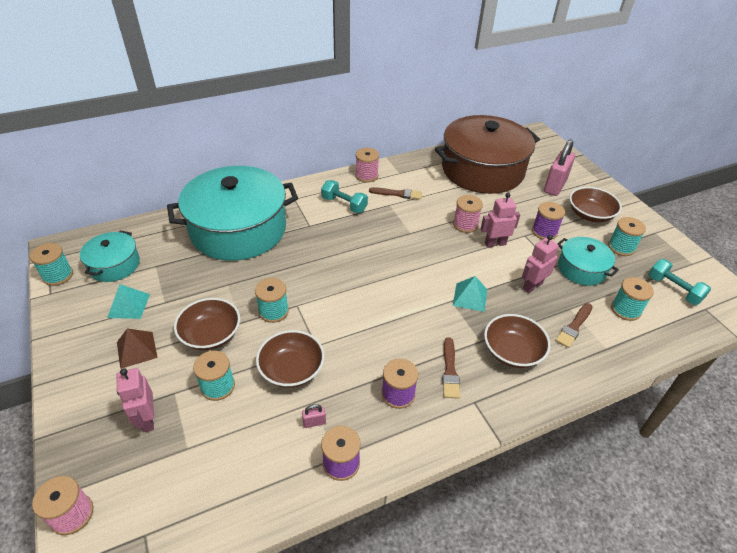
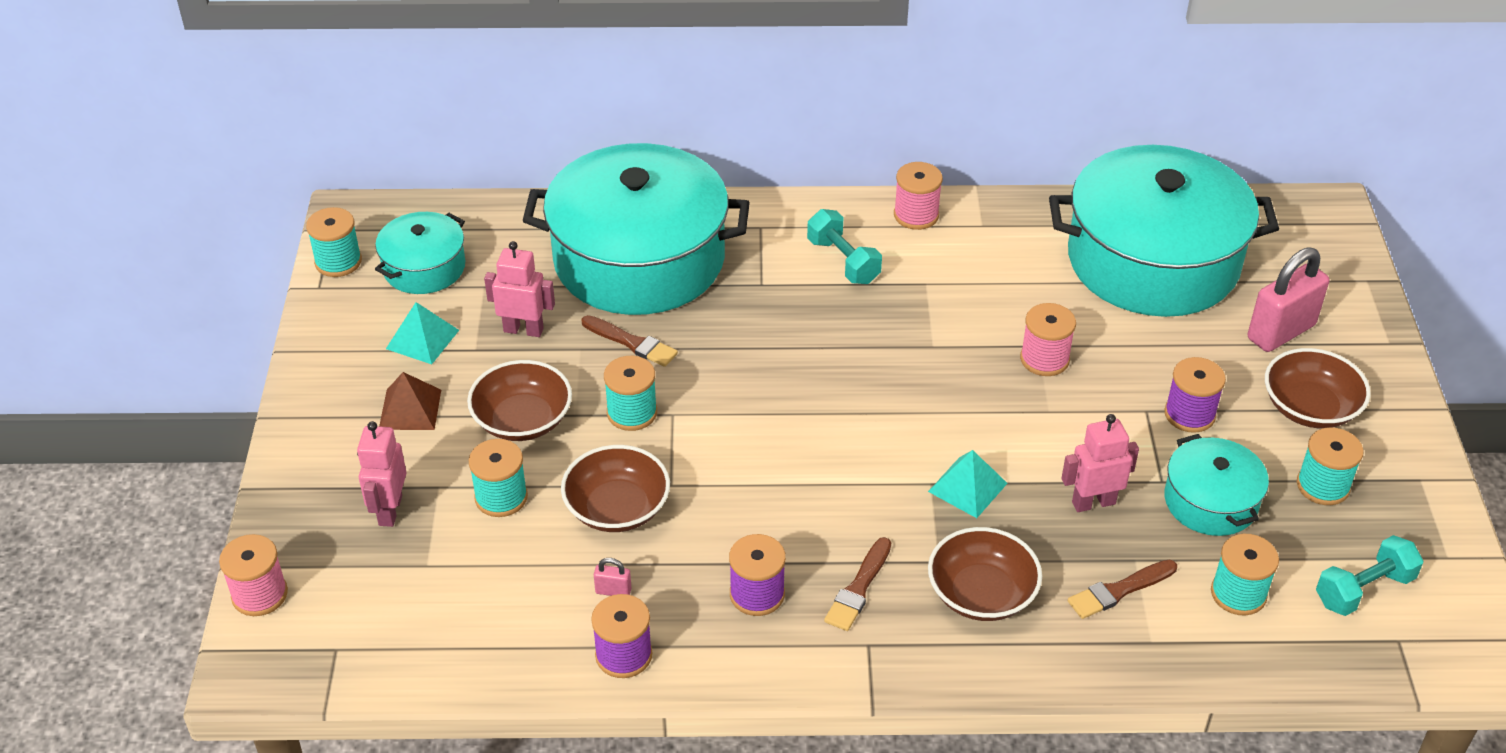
camera: 25 degrees right, 0 degrees up
(398, 194) = (954, 266): brown brush -> brown brush (632, 343)
(482, 170) = (1153, 260): brown pot -> turquoise pot
(495, 243) = (1077, 409): pink robot -> pink robot (523, 330)
(673, 289) = (1363, 590): turquoise dumbbell -> turquoise dumbbell turned 75 degrees clockwise

